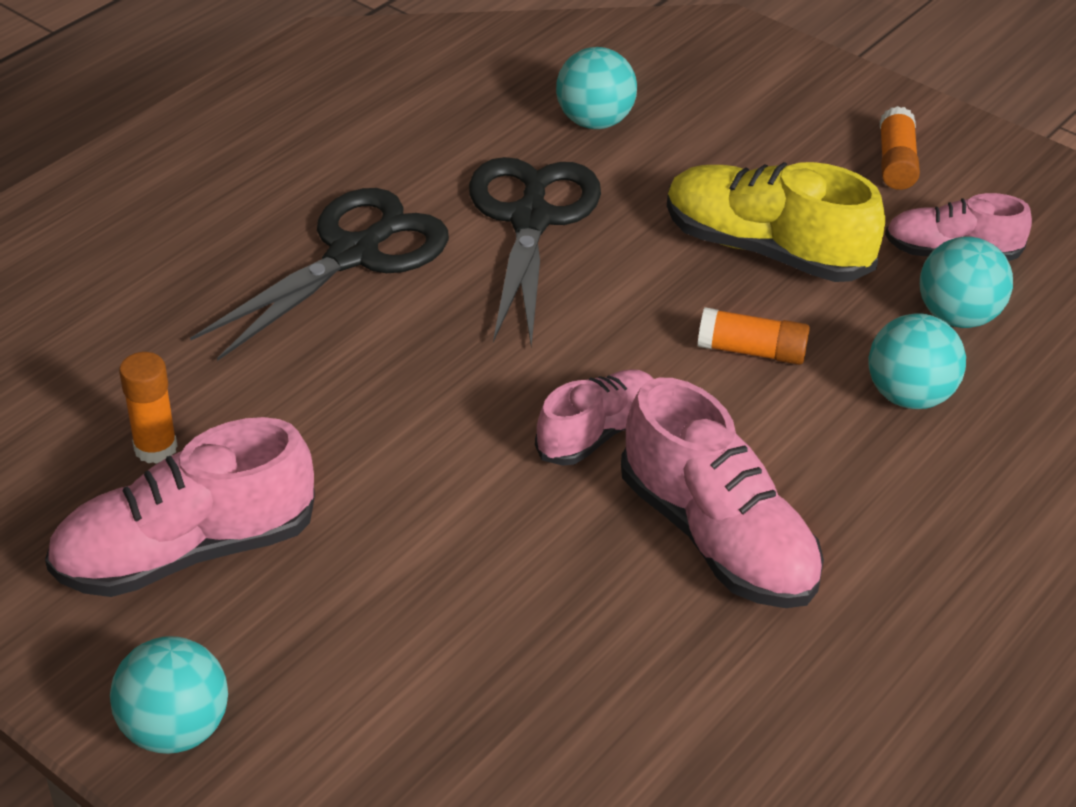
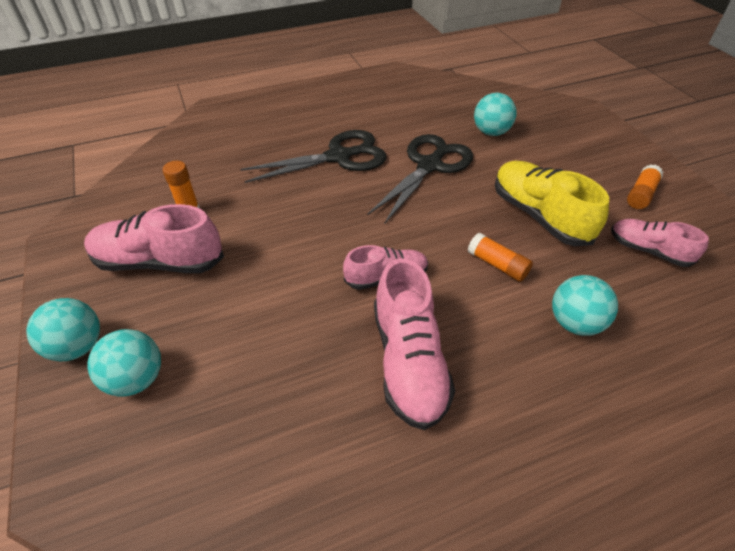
camera: 30 degrees right, 5 degrees up
(957, 316) = (632, 287): turquoise ball -> turquoise ball (136, 379)

